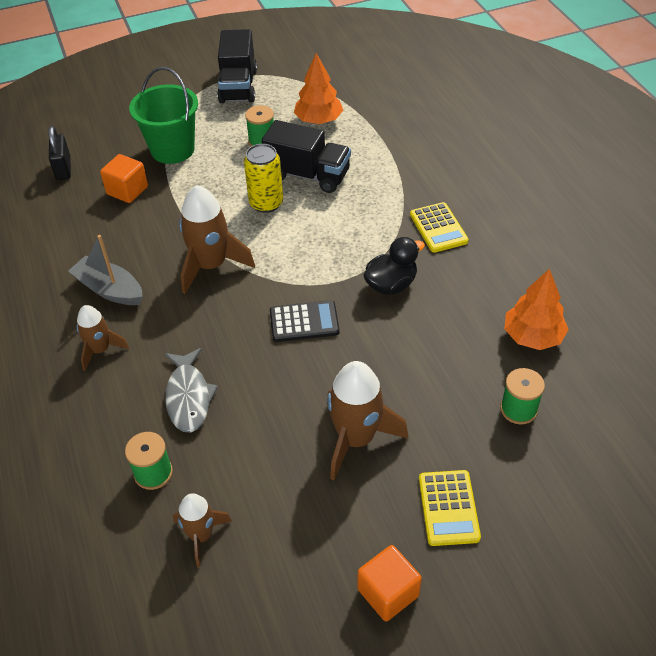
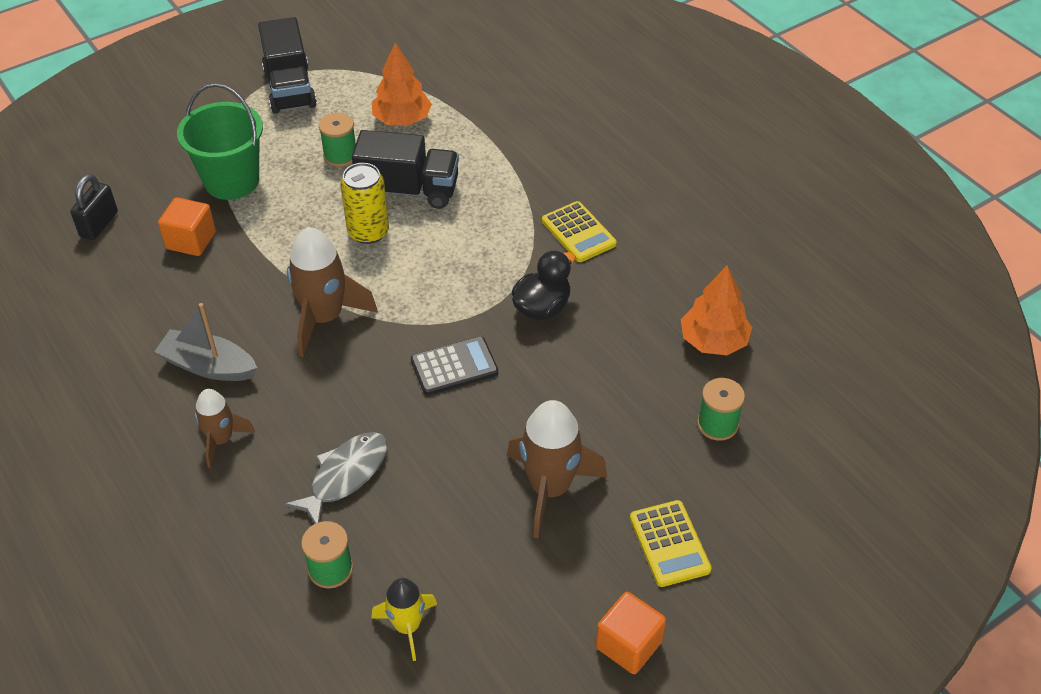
camera: 15 degrees left, 0 degrees up
(63, 169) = (99, 224): black padlock -> black padlock turned 45 degrees clockwise
(188, 397) = (345, 476): grey fish -> grey fish turned 120 degrees counterclockwise
(201, 535) = (407, 626): brown rocket -> yellow rocket

